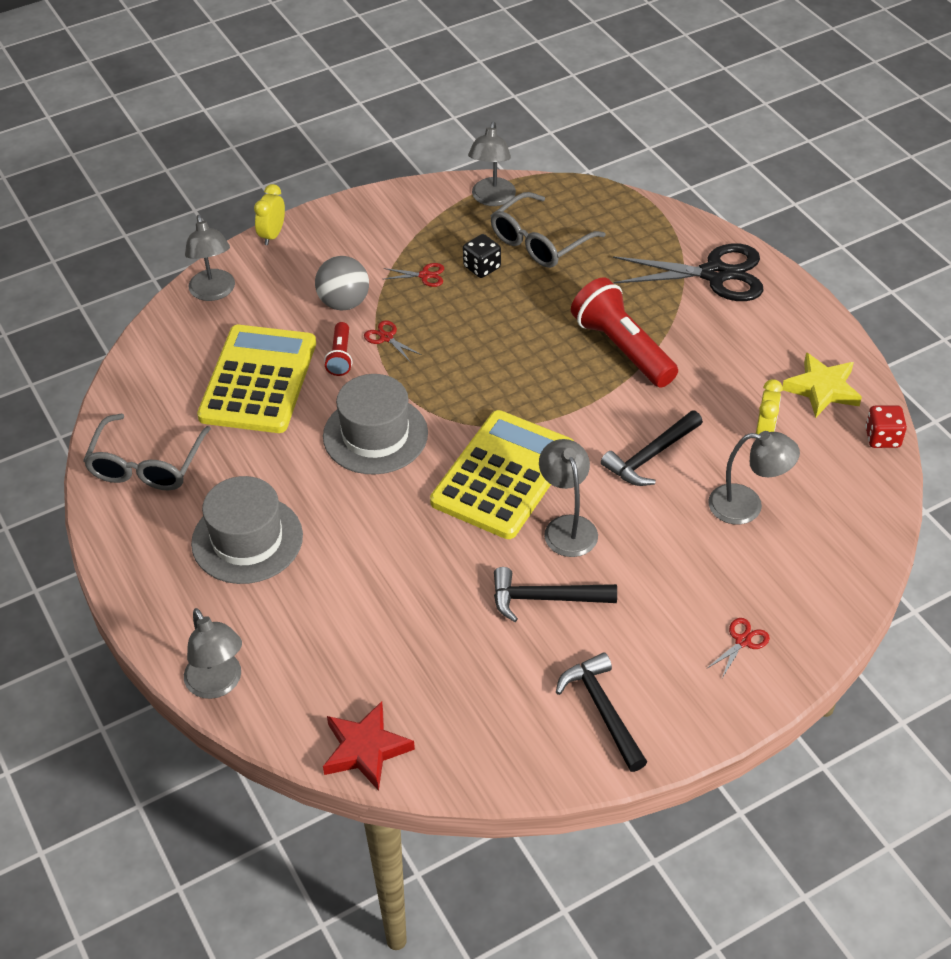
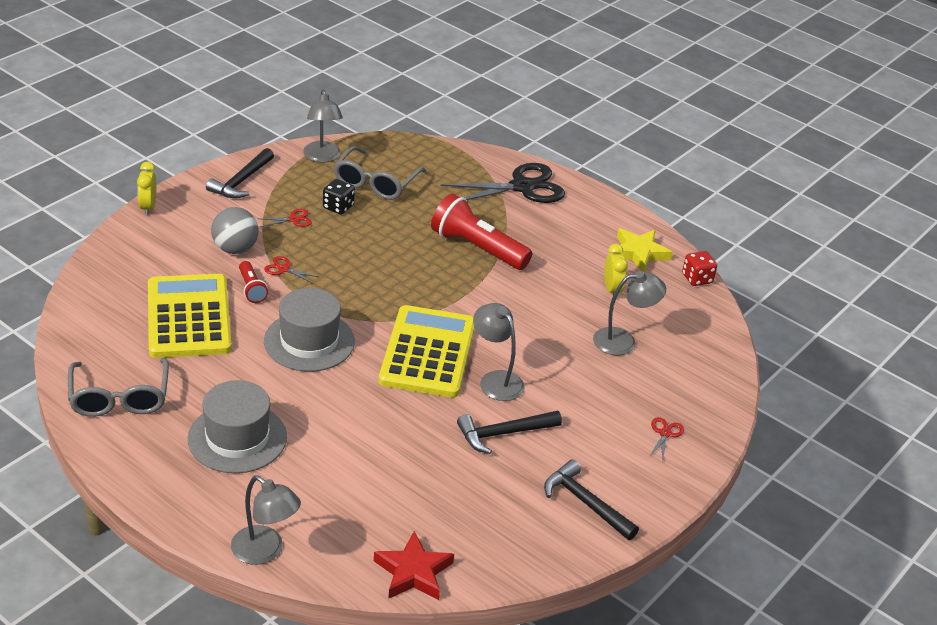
camera: 25 degrees left, 10 degrees down
(214, 292) = (117, 257): grey lamp -> none
(651, 456) = (535, 319): black hammer -> black hammer (241, 181)

